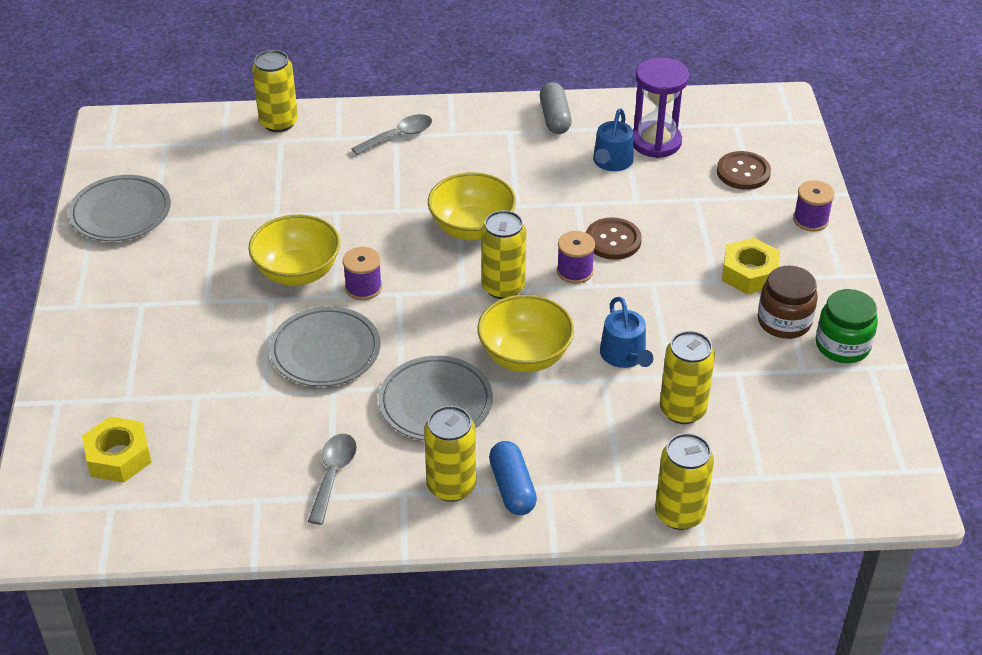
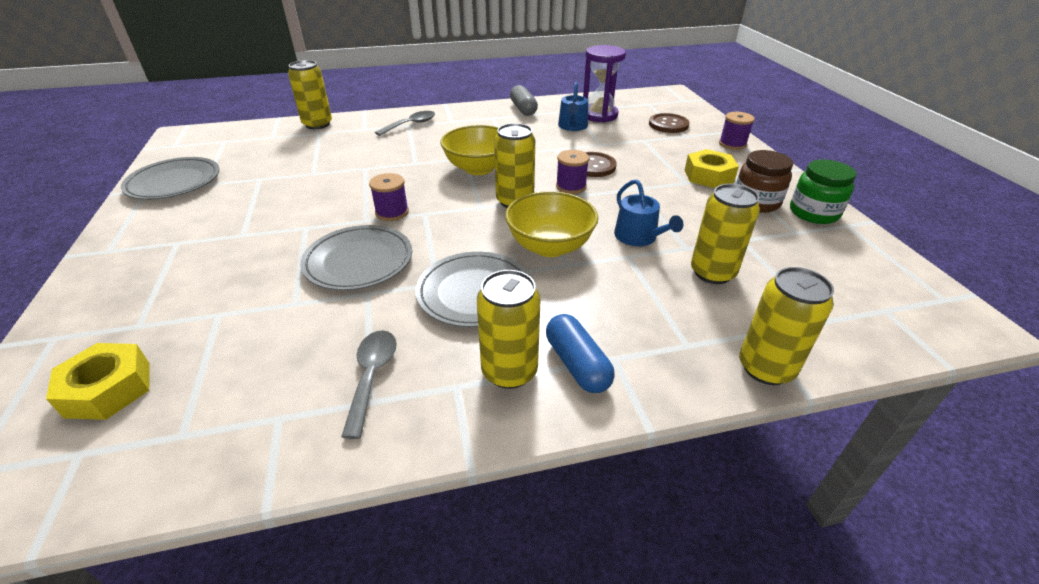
camera: 10 degrees left, 5 degrees down
(297, 272) = (331, 207): yellow bowl -> none

